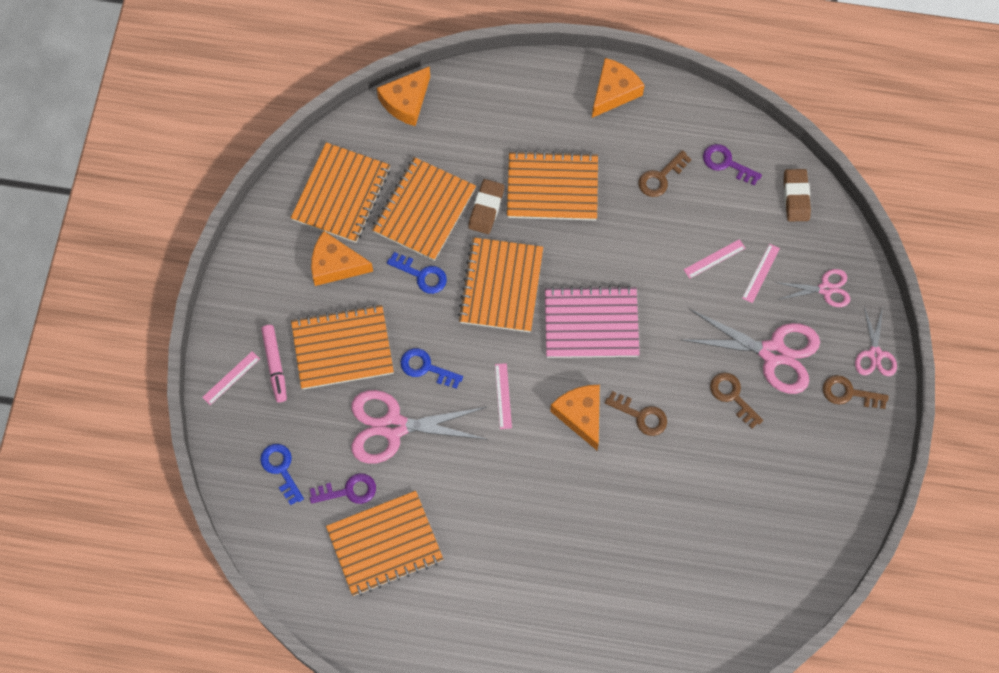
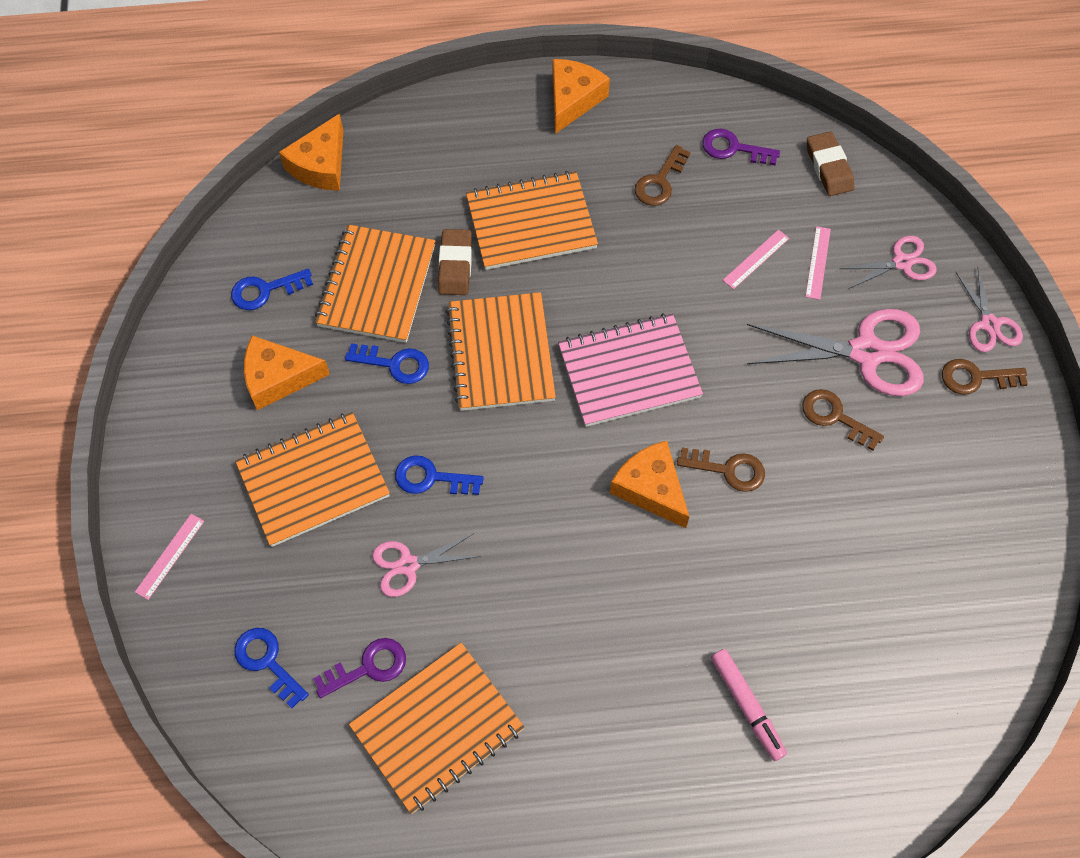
camera: 15 degrees left, 5 degrees down
(275, 365) = (227, 524): pink marker -> pink marker (747, 706)
(341, 194) = (265, 290): orange notebook -> blue key
(394, 426) = (408, 565): pink scissors -> pink scissors, size x0.55
(503, 396) = (542, 489): pink ruler -> none

